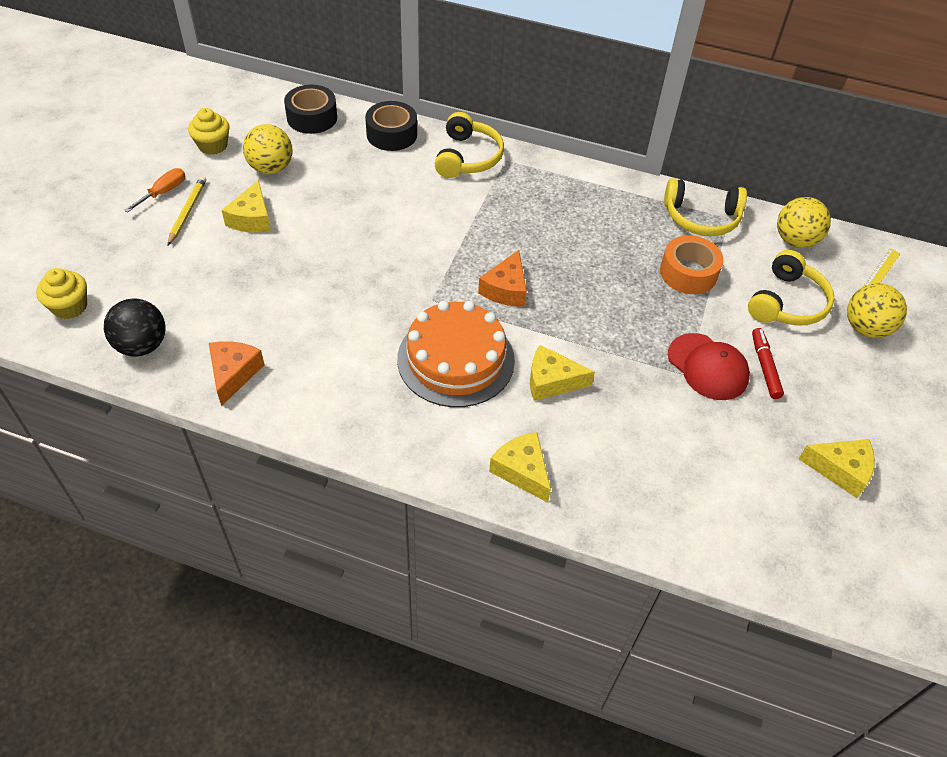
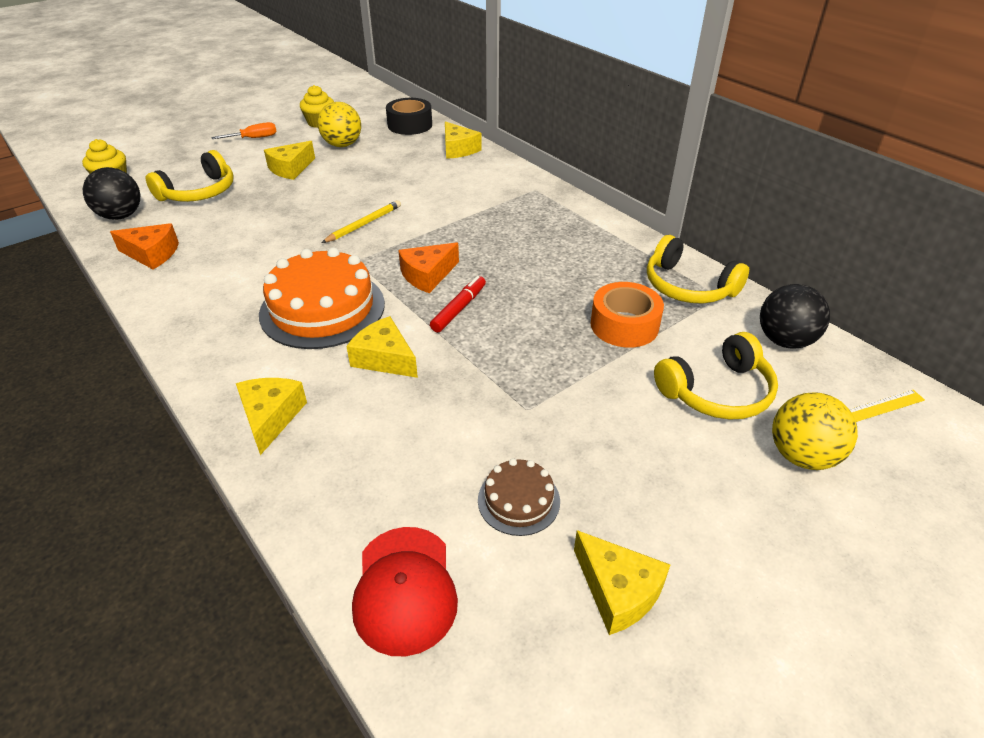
camera: 35 degrees right, 10 degrees down
(187, 212) = (254, 152): yellow pencil -> yellow pencil (364, 224)
(233, 374) = (152, 254): orange cheese -> orange cheese turned 60 degrees clockwise
(391, 134) = (458, 149): black tape -> yellow cheese
(468, 157) = (504, 179): yellow headphones -> yellow headphones (199, 192)
(708, 367) = (558, 412): red cap -> red cap (405, 589)
(741, 443) = (518, 500): none -> brown cake
(764, 367) = (626, 440): red marker -> red marker (459, 309)
(795, 241) = (784, 341): yellow ball -> black ball

